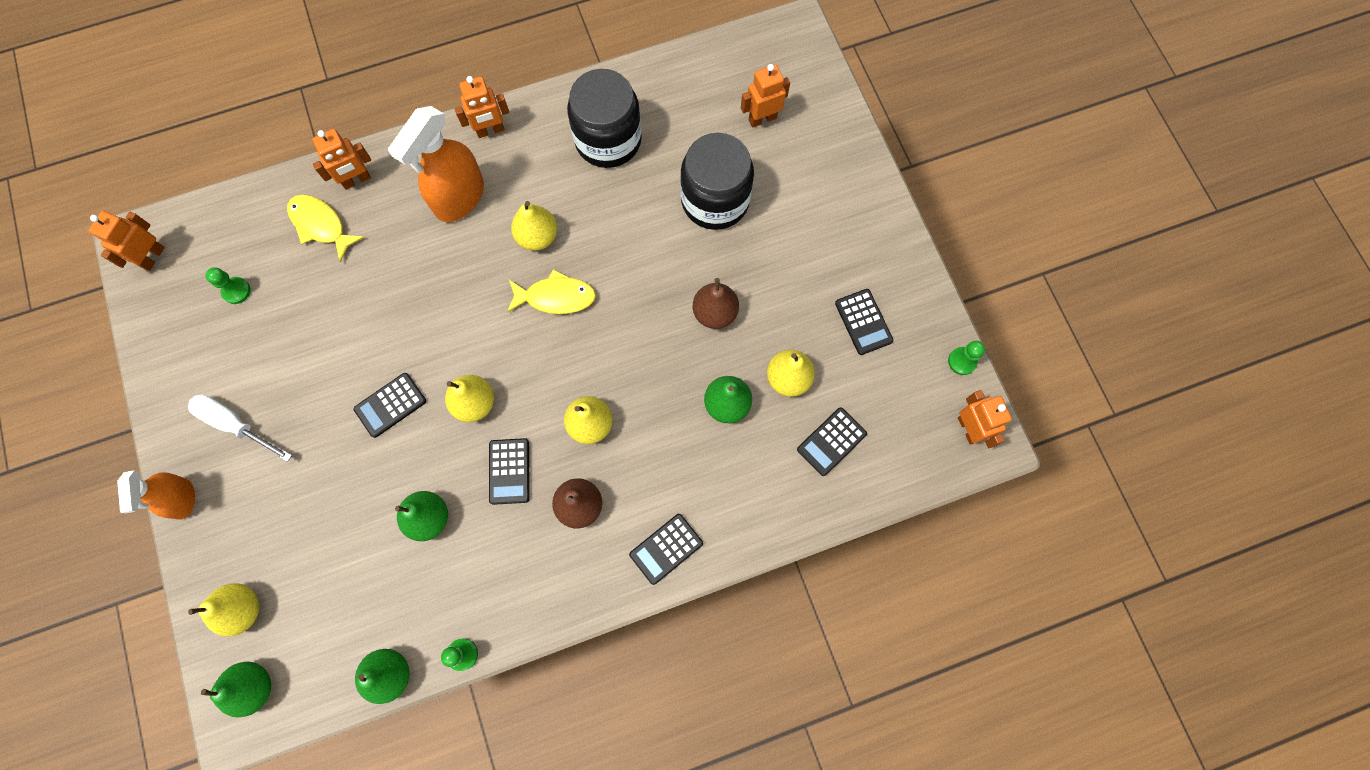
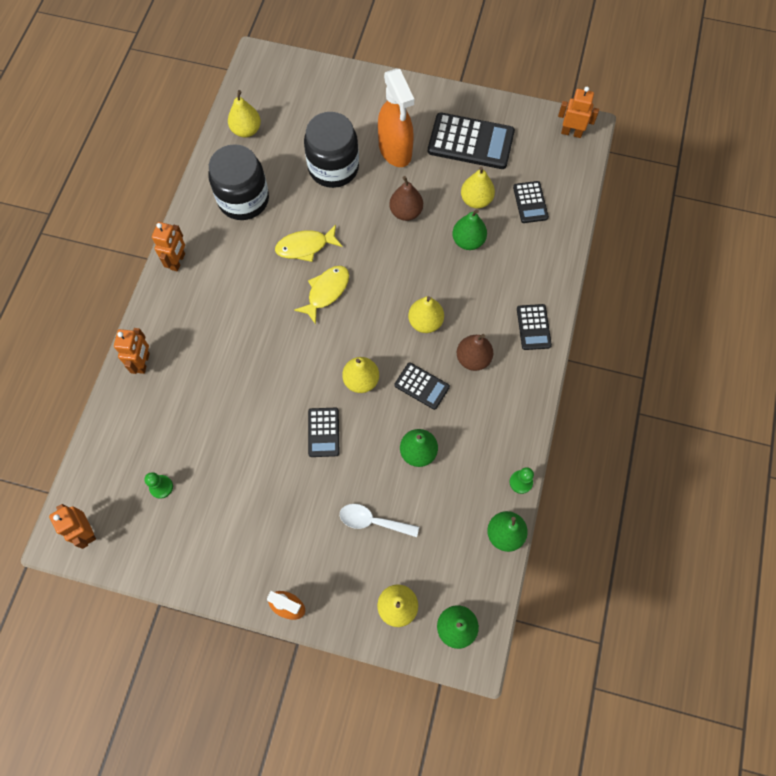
camera: 55 degrees left, 5 degrees down
(235, 425) = (261, 541): white screwdriver -> none
(321, 225) = (157, 404): yellow fish -> yellow fish (305, 247)
(321, 522) = (373, 521): none -> white spoon
(459, 198) = (211, 307): orange spray bottle -> orange spray bottle (395, 150)
(537, 236) = (276, 278): yellow pear -> yellow pear (246, 130)
(762, 118) = (301, 111): orange robot -> none
(863, 322) = (470, 142): black calculator -> black calculator, size x1.85
(962, 361) = (530, 110): green pawn -> none

